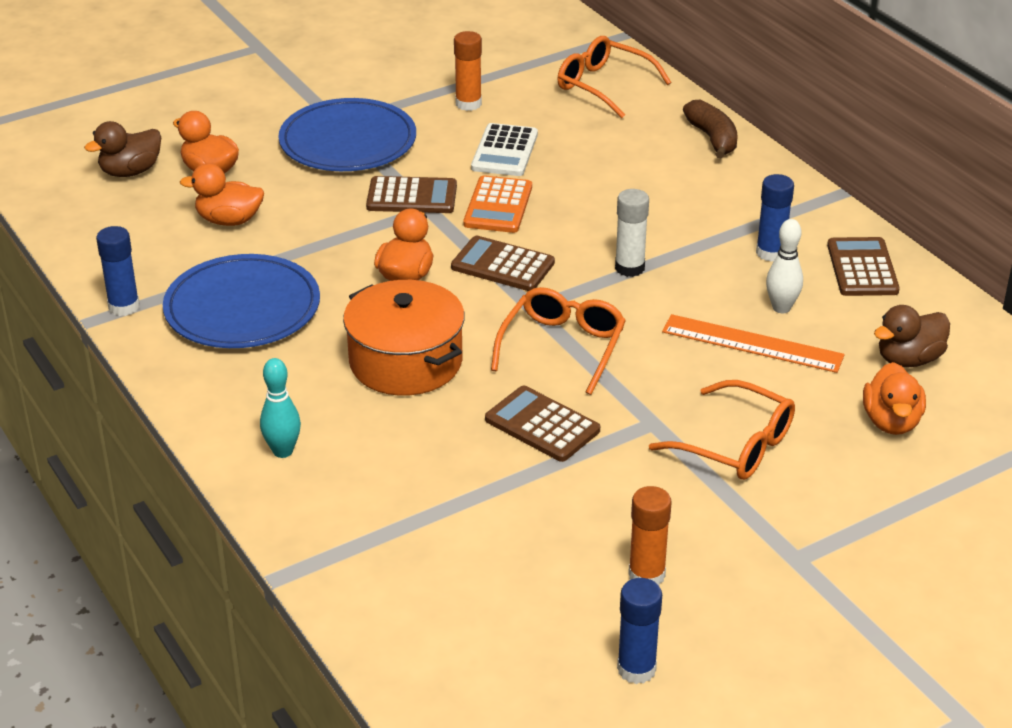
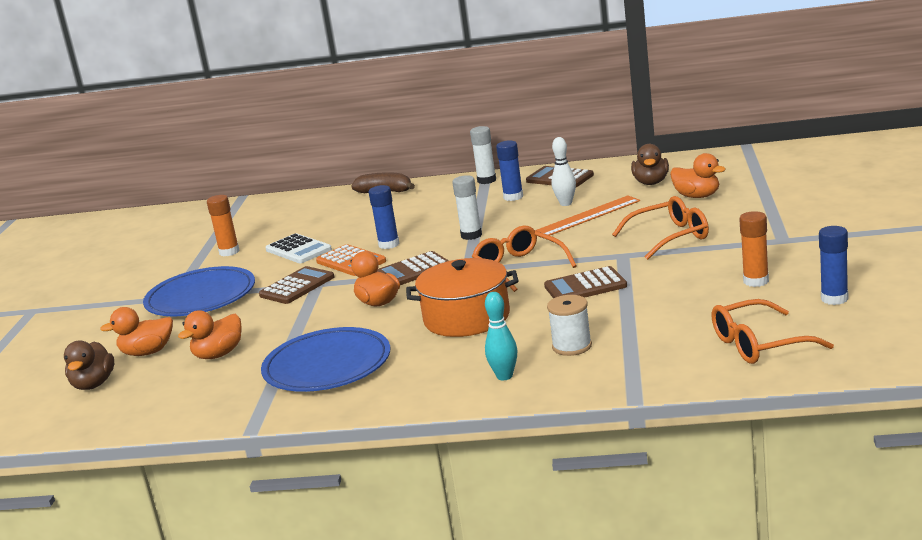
camera: 50 degrees left, 15 degrees down
(124, 306) = (255, 413): blue glue stick -> blue glue stick (389, 244)
(379, 476) = (572, 346): none -> white spool
(603, 86) = (282, 210): orange glasses -> orange glasses (759, 344)
(808, 206) = (486, 180): none -> white glue stick

